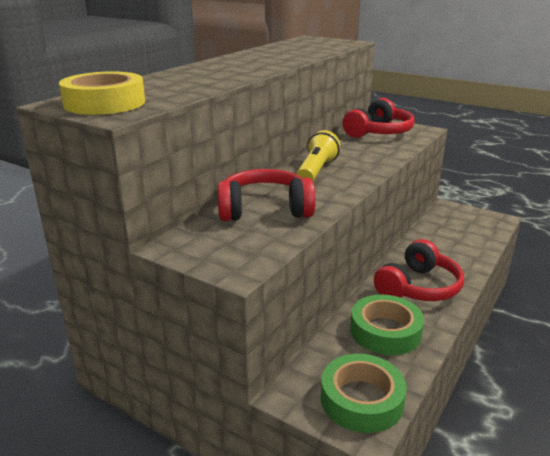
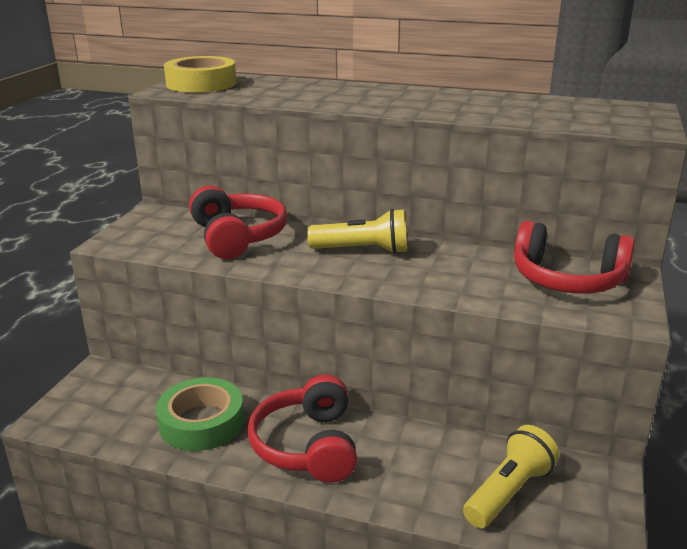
camera: 75 degrees right, 0 degrees up
(361, 400) = (88, 414): green tape -> none
(418, 287) = (307, 445): red headphones -> red headphones turned 60 degrees clockwise
(461, 232) = (508, 492): none -> yellow flashlight

